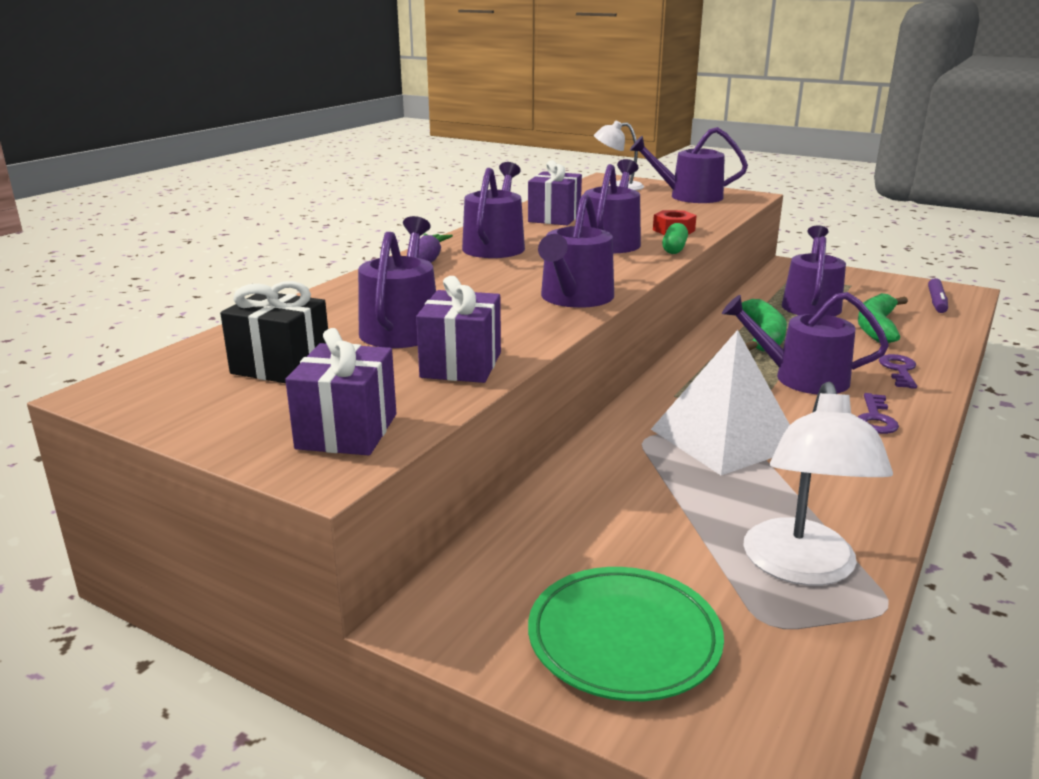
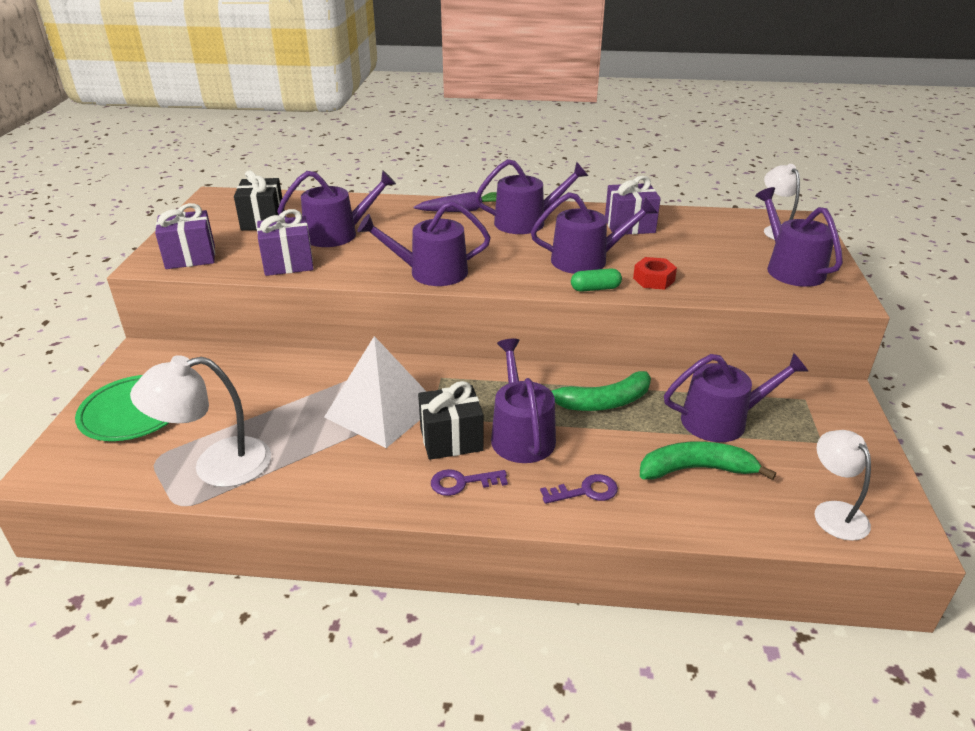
camera: 65 degrees right, 10 degrees up
(799, 411) = (451, 440): none -> black gift
(936, 302) = (834, 512): purple marker -> white lamp

